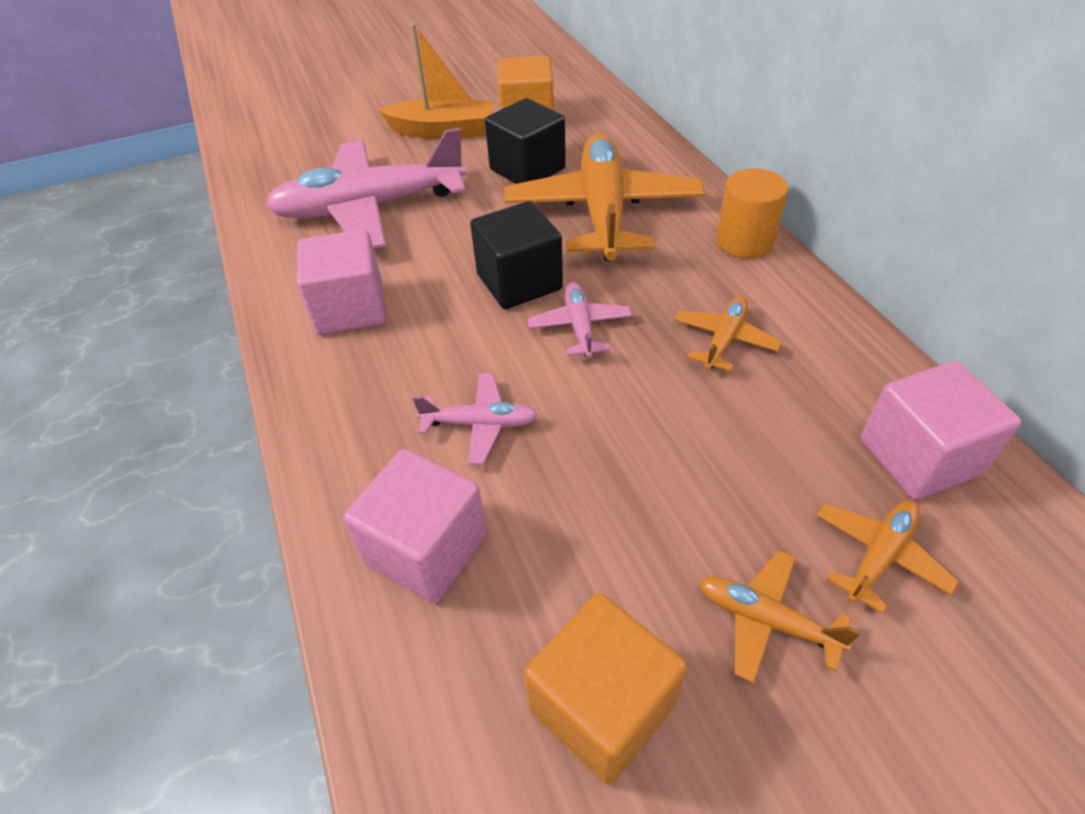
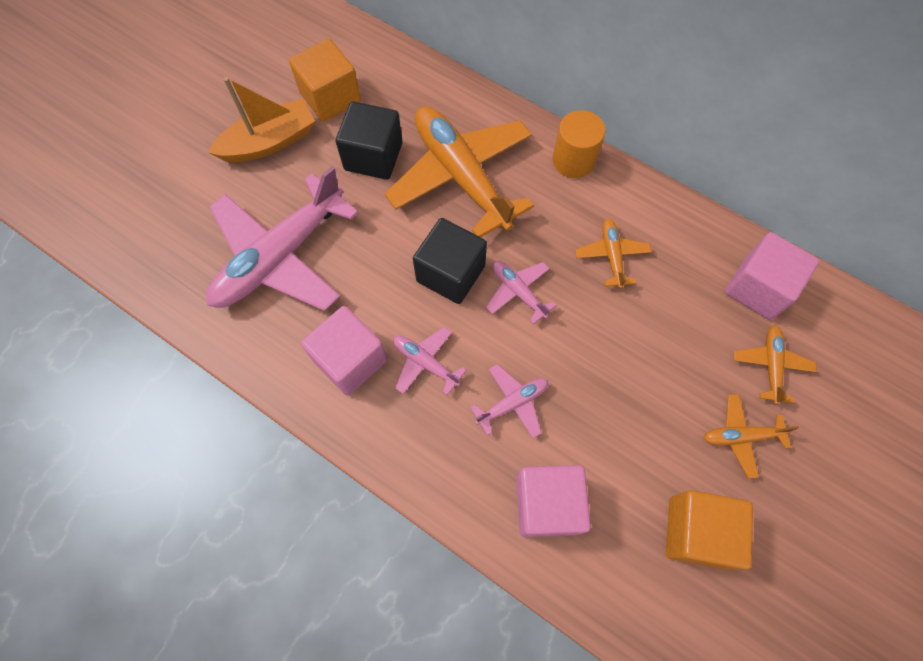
camera: 35 degrees left, 20 degrees up
(421, 344) = (425, 363): none -> pink plane

